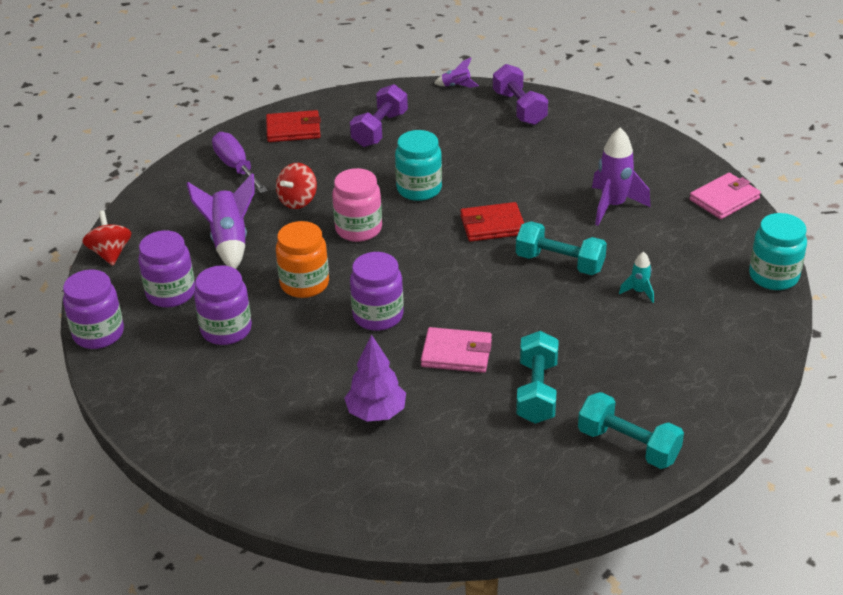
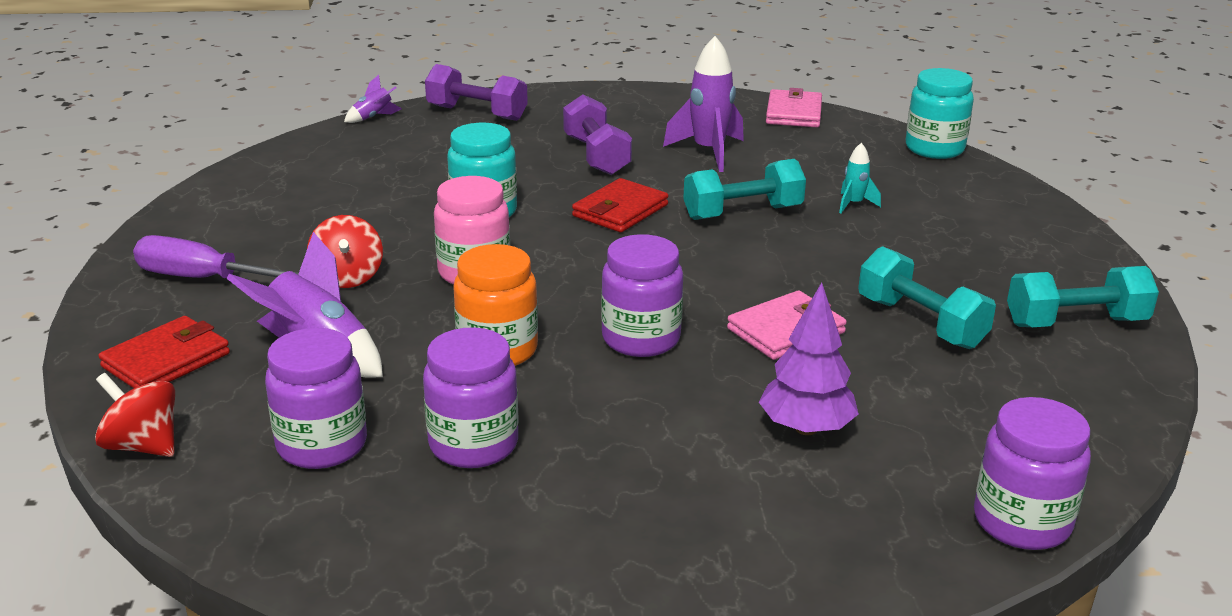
camera: 45 degrees left, 10 degrees down
(98, 334) = (279, 548): purple jar -> purple jar (1021, 522)
(293, 129) = (225, 216): red wallet -> red wallet (166, 360)
(380, 129) = (343, 179): purple dumbbell -> purple dumbbell (596, 156)

